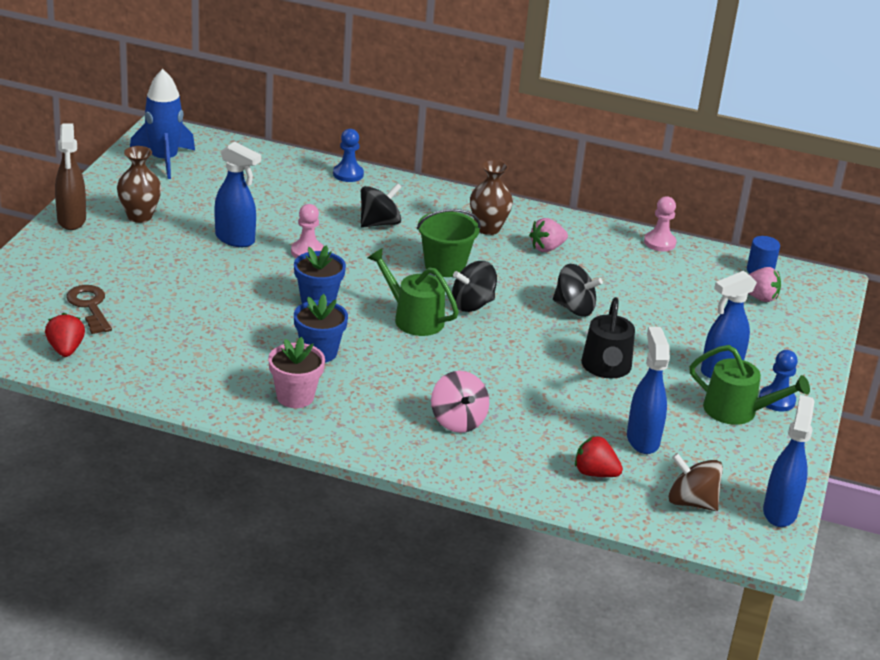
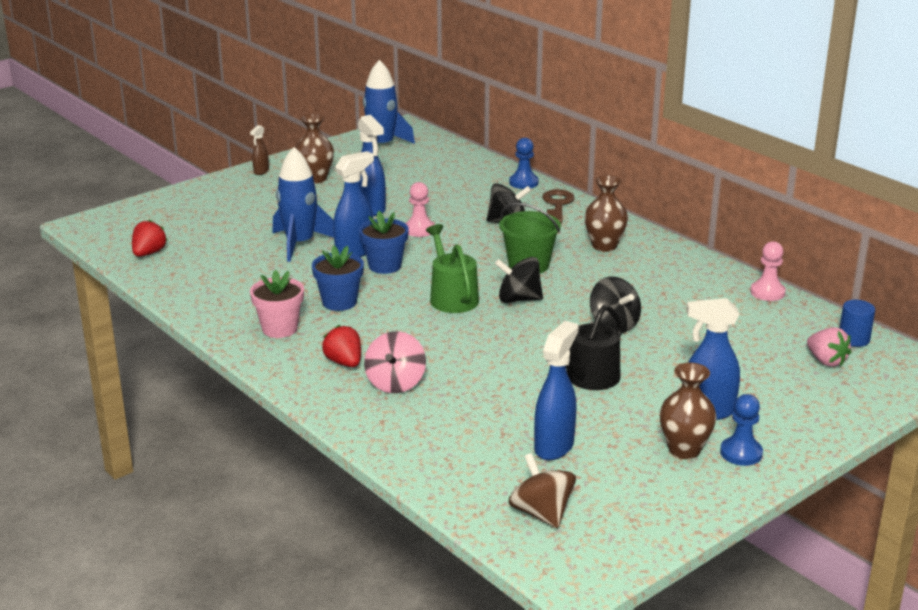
camera: 35 degrees right, 5 degrees down
(71, 220) = (261, 171): brown spray bottle -> brown spray bottle, size x0.53
(90, 306) = (202, 229): brown key -> brown key (557, 205)
(209, 297) = (300, 244): none -> blue rocket
(547, 248) = (643, 272): pink strawberry -> none
(595, 473) = (473, 460): red strawberry -> red strawberry (344, 362)
(736, 411) = (684, 450): green watering can -> brown vase
(779, 511) = (627, 551): blue spray bottle -> blue spray bottle (355, 252)

